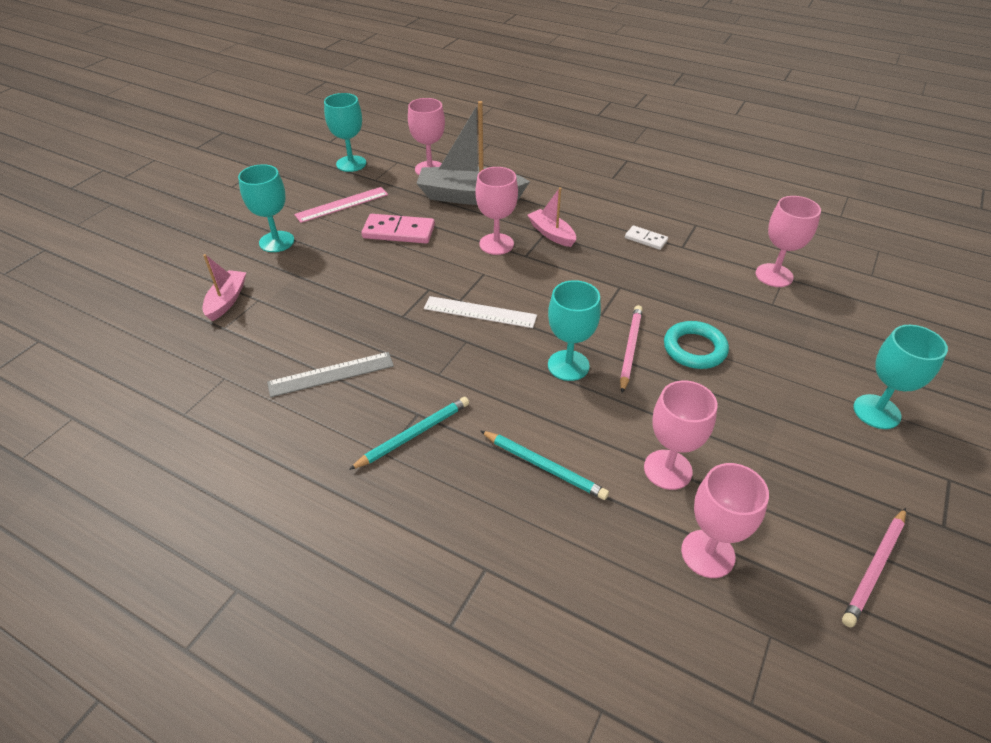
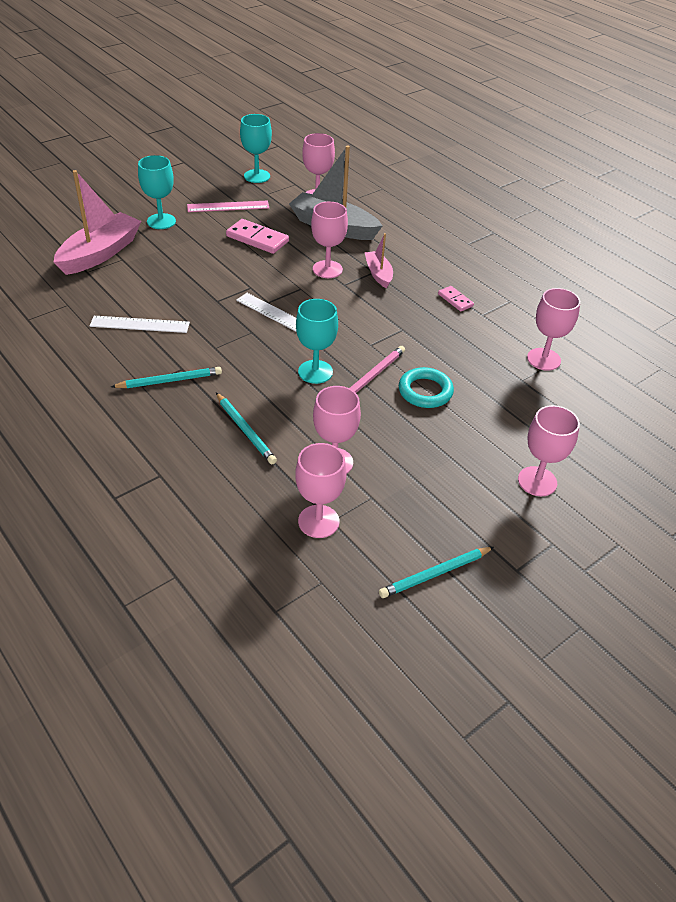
camera: 20 degrees right, 0 degrees up
(226, 300) = (100, 253): pink boat -> pink boat, size x1.88
(331, 374) = (140, 324): grey ruler -> white ruler
(646, 239) = (455, 300): white domino -> pink domino
(874, 568) = (435, 574): pink pencil -> turquoise pencil
(876, 412) = (537, 481): turquoise goblet -> pink goblet

